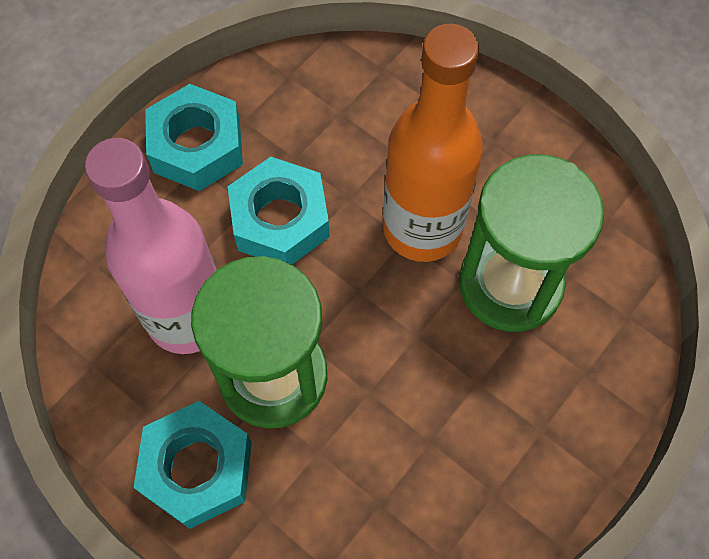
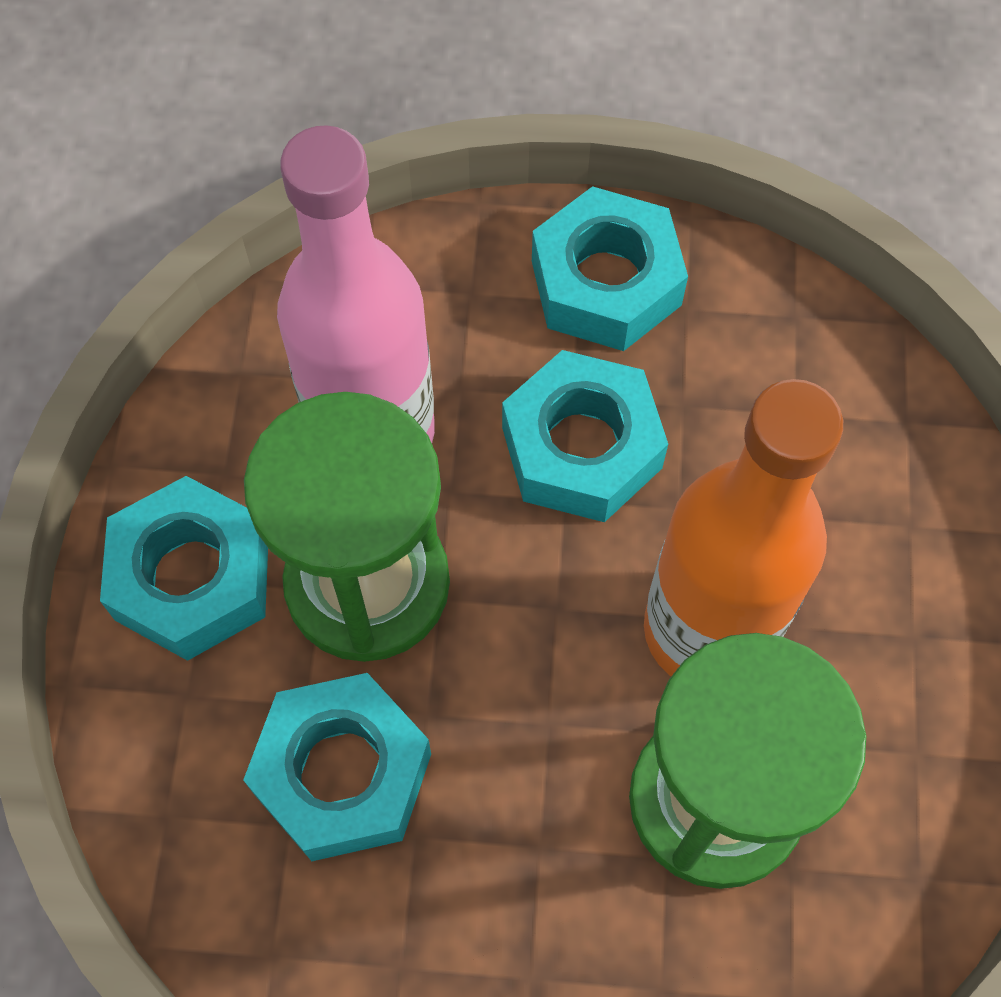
camera: 55 degrees right, 0 degrees up
(370, 457) = (342, 773): none -> turquoise nut

